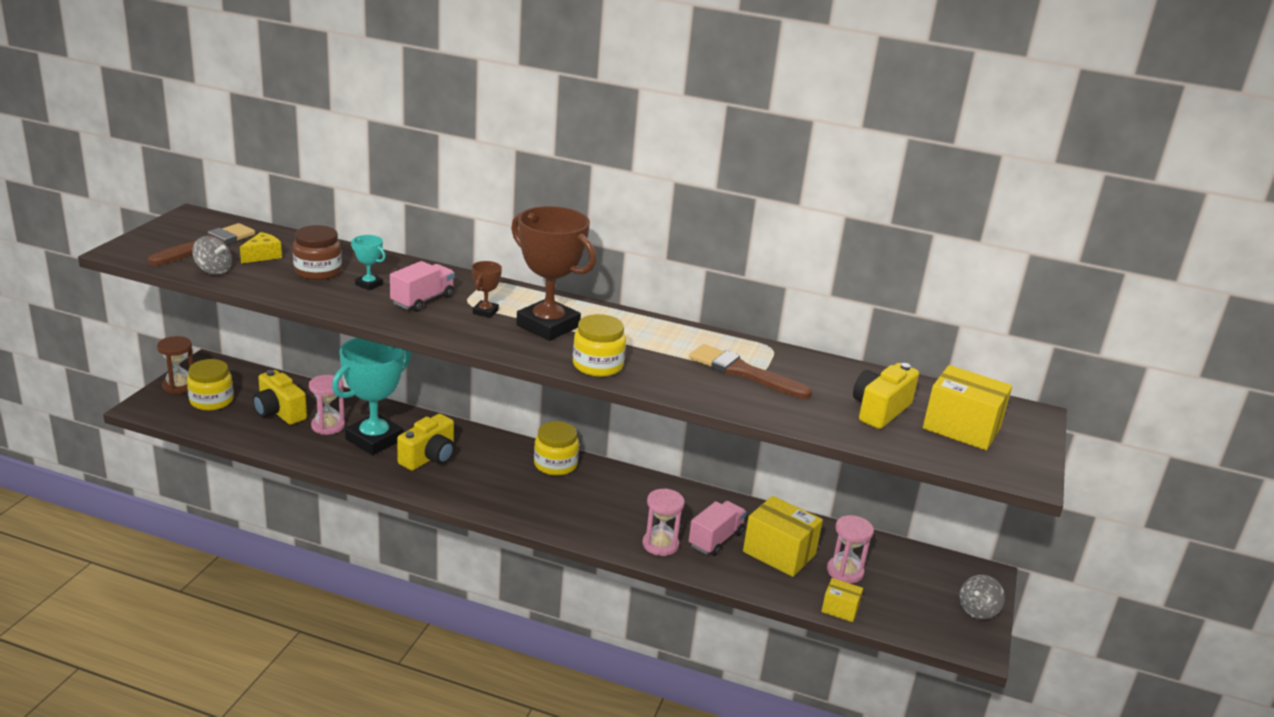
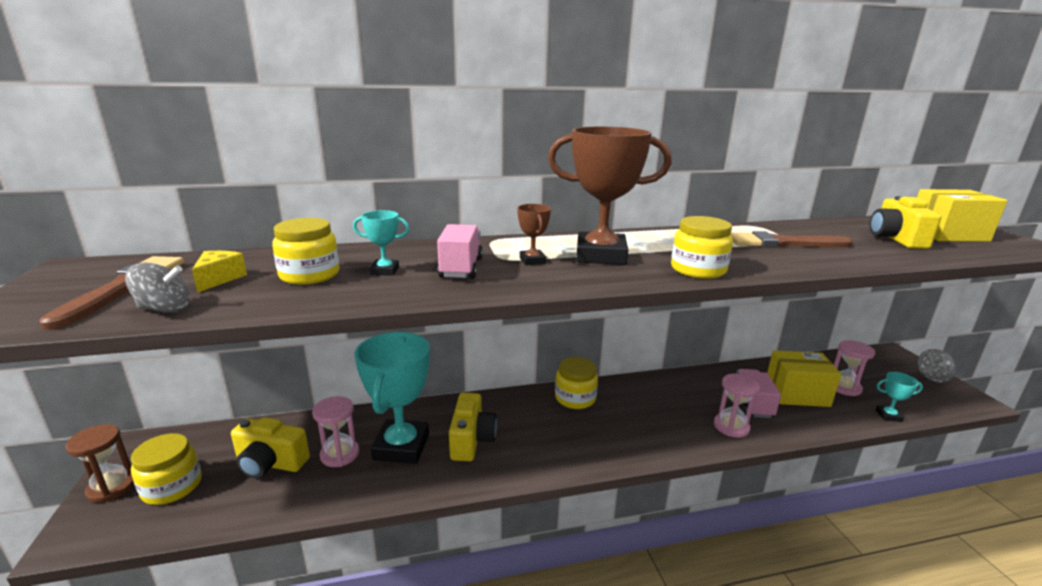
camera: 30 degrees left, 5 degrees down
(318, 271) = (309, 275): brown jar -> yellow jar
(840, 609) = (888, 416): yellow box -> turquoise trophy

